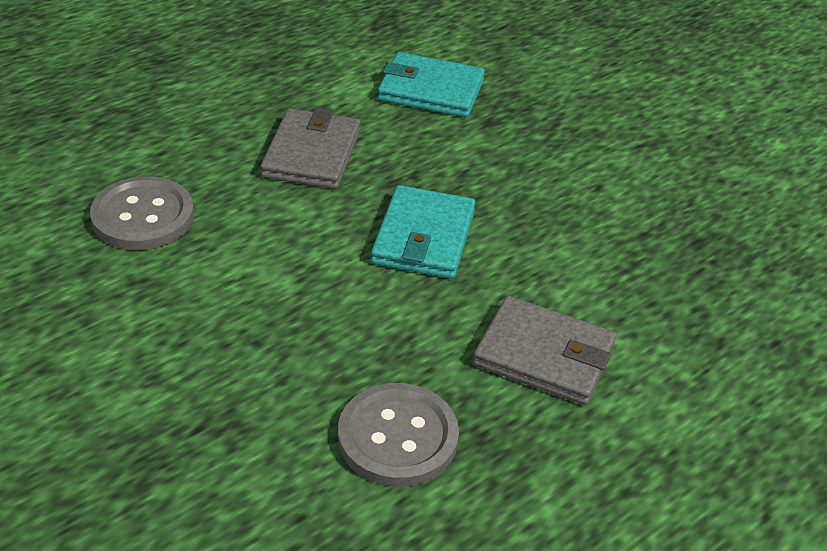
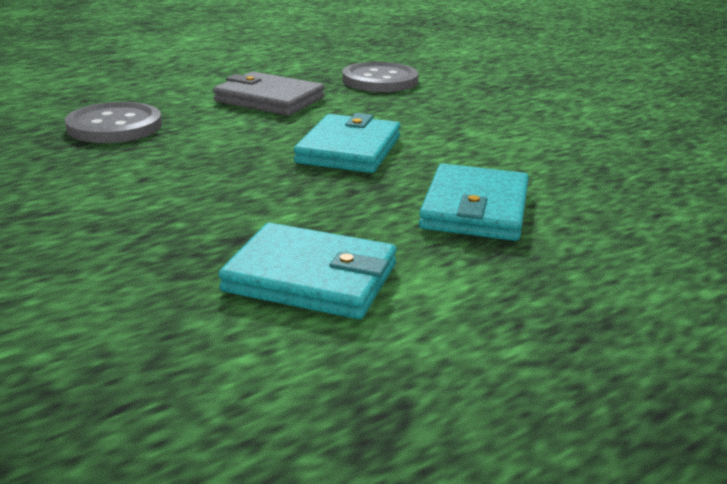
camera: 175 degrees left, 15 degrees down
(143, 216) = (627, 167): grey button -> grey button (114, 126)
(311, 154) = (475, 209): grey wallet -> turquoise wallet

